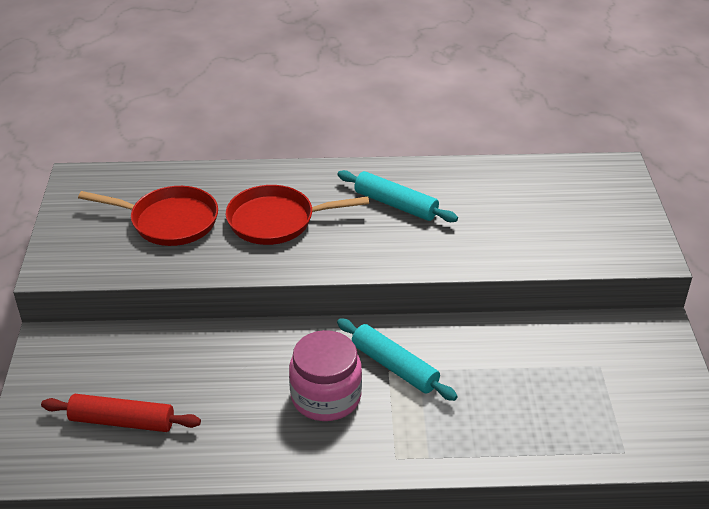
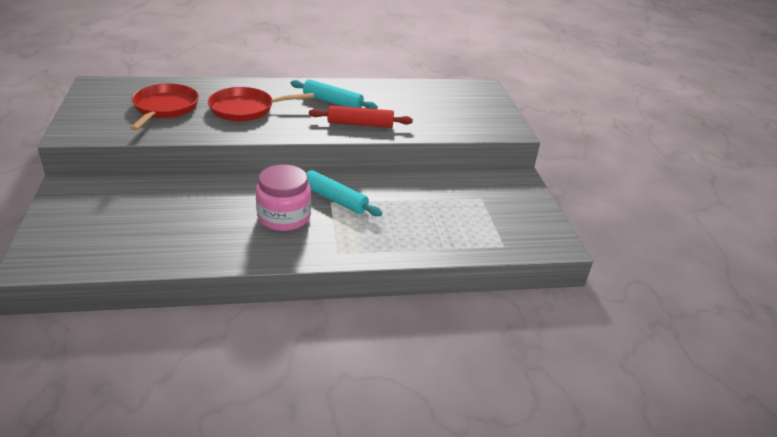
camera: 10 degrees left, 5 degrees down
(122, 421) = (123, 233): red rolling pin -> red rolling pin (360, 124)
(169, 221) = (165, 108): red pan -> red pan turned 90 degrees counterclockwise

